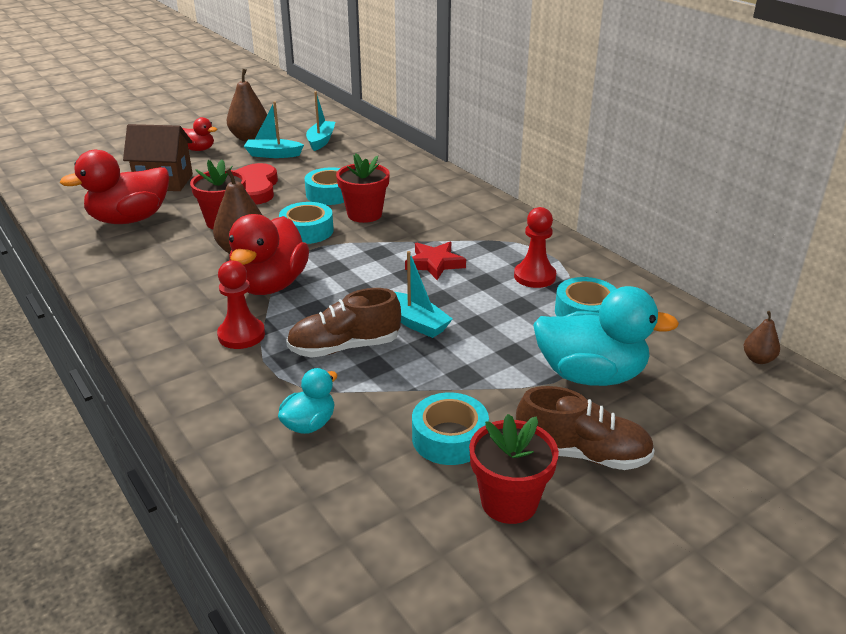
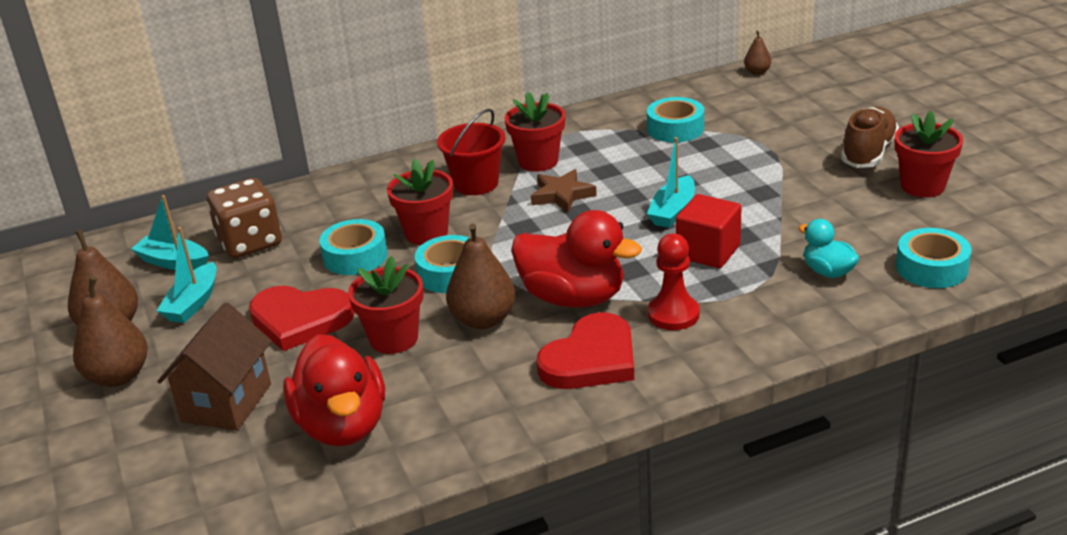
camera: 75 degrees left, 0 degrees up
(183, 301) = (591, 359): none -> red heart
(198, 149) = (118, 376): red duck -> brown pear
(344, 347) = (708, 251): brown shoe -> red cube
(346, 158) = (250, 242): none -> brown dice
(416, 322) = (673, 211): turquoise boat -> turquoise boat turned 150 degrees clockwise
(434, 263) = (562, 195): red star -> brown star
(445, 224) = (476, 183): none -> red bucket
(449, 438) = (848, 205): turquoise tape -> turquoise tape (931, 268)
(492, 246) = (538, 161): none -> red flower pot
(534, 276) = (606, 145): red pawn -> none
(590, 375) = (769, 137): turquoise duck -> none

